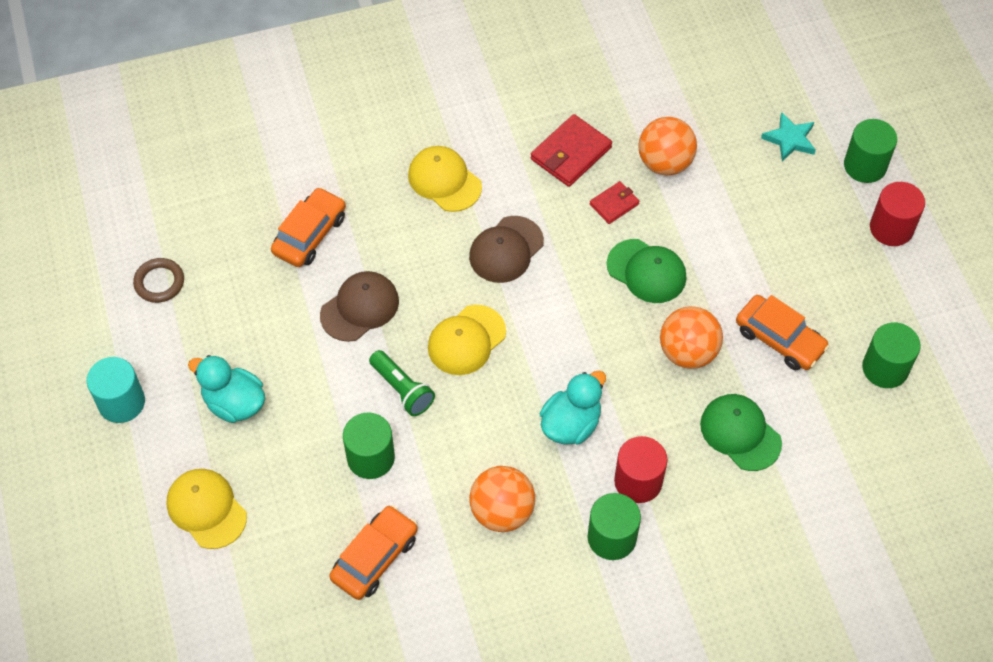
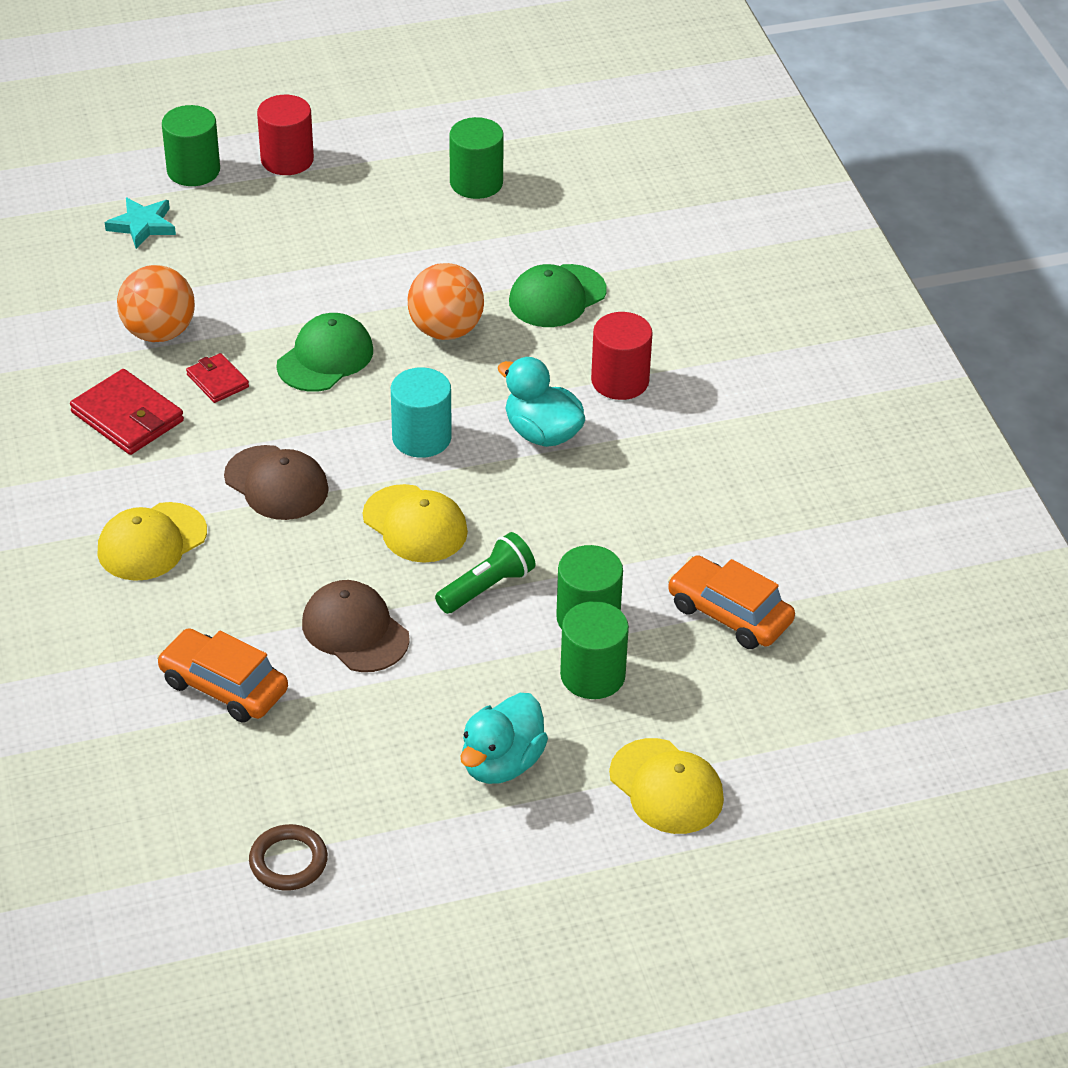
camera: 90 degrees left, 15 degrees down
(121, 402) = (496, 895): turquoise cylinder -> turquoise cylinder (421, 438)
(206, 509) = (666, 787): yellow cap -> yellow cap turned 90 degrees counterclockwise
(502, 511) = (662, 497): orange ball -> none
(611, 537) = (693, 406): green cylinder -> green cylinder (592, 675)
(779, 339) = (432, 257): orange car -> none

